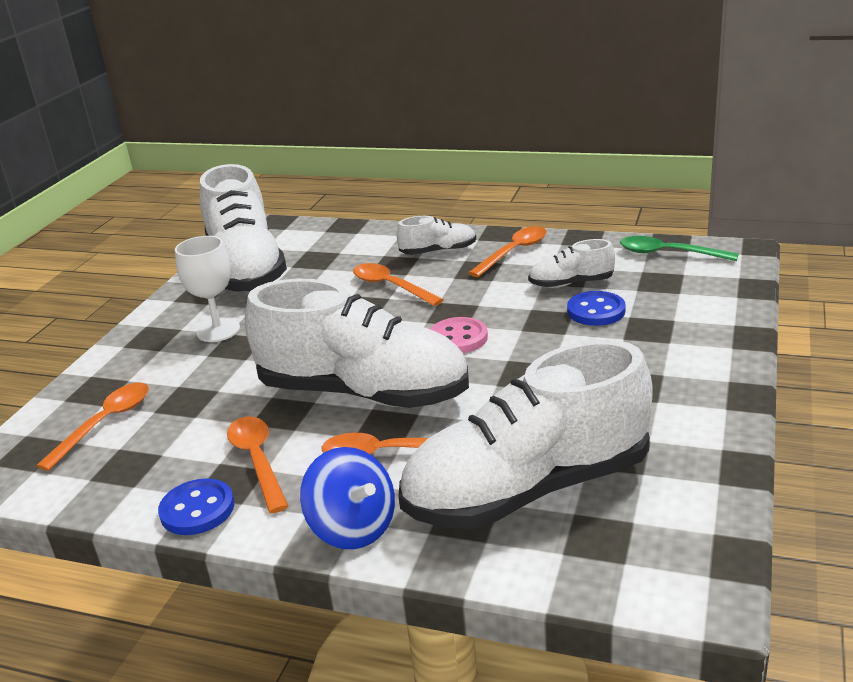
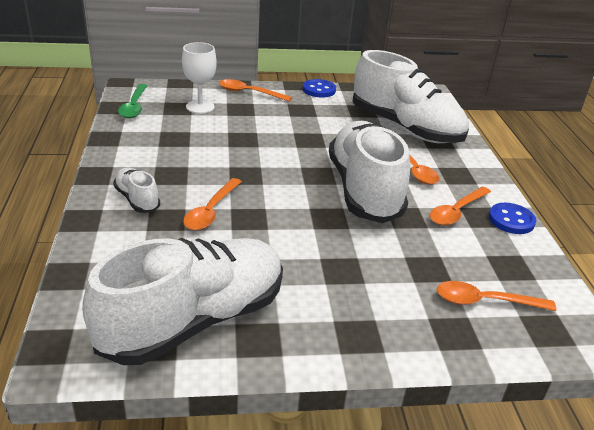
camera: 120 degrees left, 5 degrees up
(218, 330) = (325, 291): white goblet -> white goblet (200, 107)
(353, 528) = (472, 167): blue spinning top -> none
(458, 338) = (279, 167): pink button -> none
(514, 252) = (136, 163): orange spoon -> orange spoon (249, 93)
(571, 283) = (187, 135): white shoe -> none
(596, 311) = (224, 124): blue button -> blue button (319, 90)

